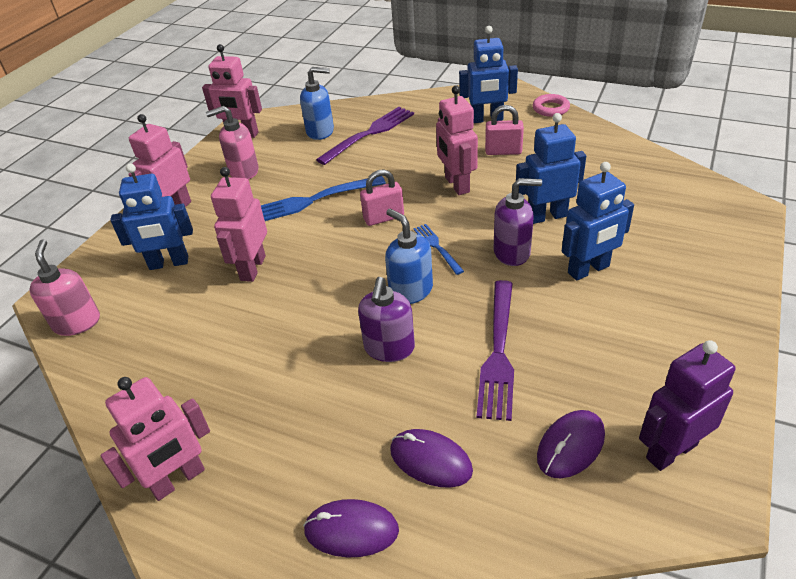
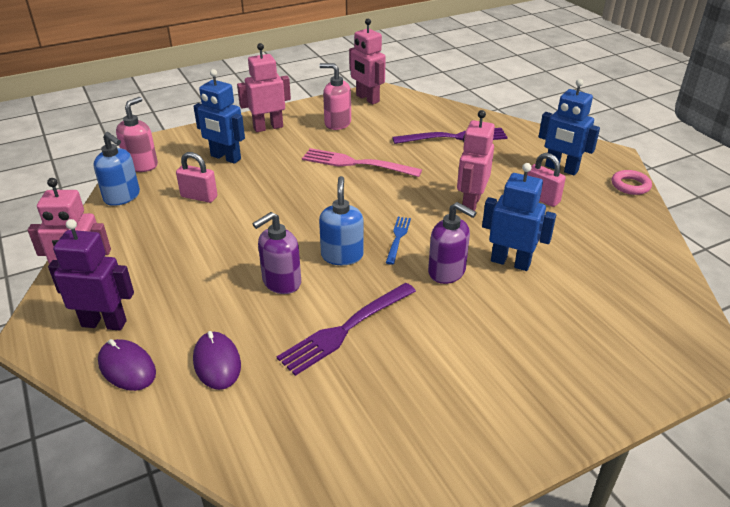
camera: 35 degrees right, 5 degrees down
(252, 268) = (266, 186): pink robot -> none
(313, 200) = (356, 163): blue fork -> pink fork
(320, 131) = (421, 120): blue soap dispenser -> blue soap dispenser (122, 197)
(384, 218) = (388, 199): pink padlock -> pink padlock (199, 197)
(570, 446) = (311, 418): purple mouse -> none
(589, 270) = (489, 317): blue robot -> none
(671, 451) = (374, 473): purple robot -> purple robot (104, 323)

